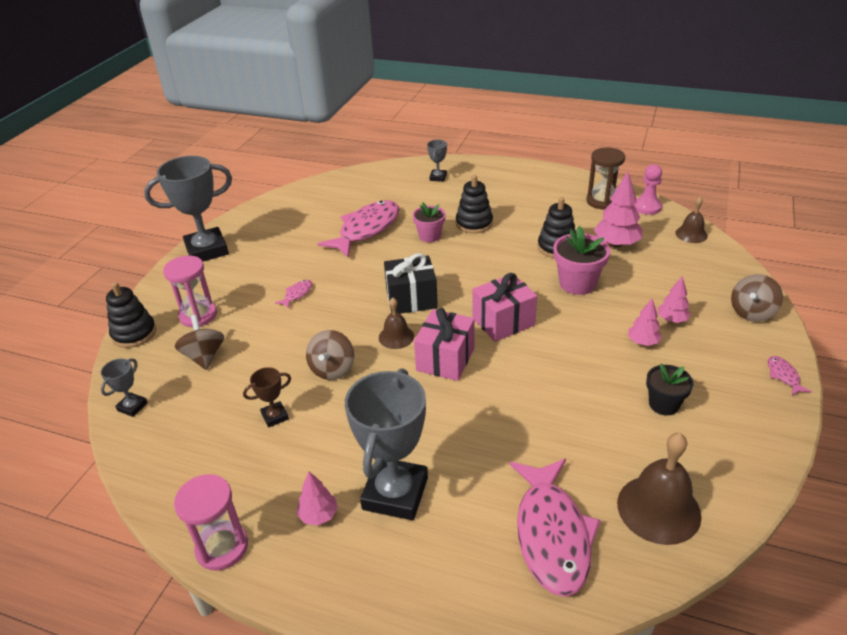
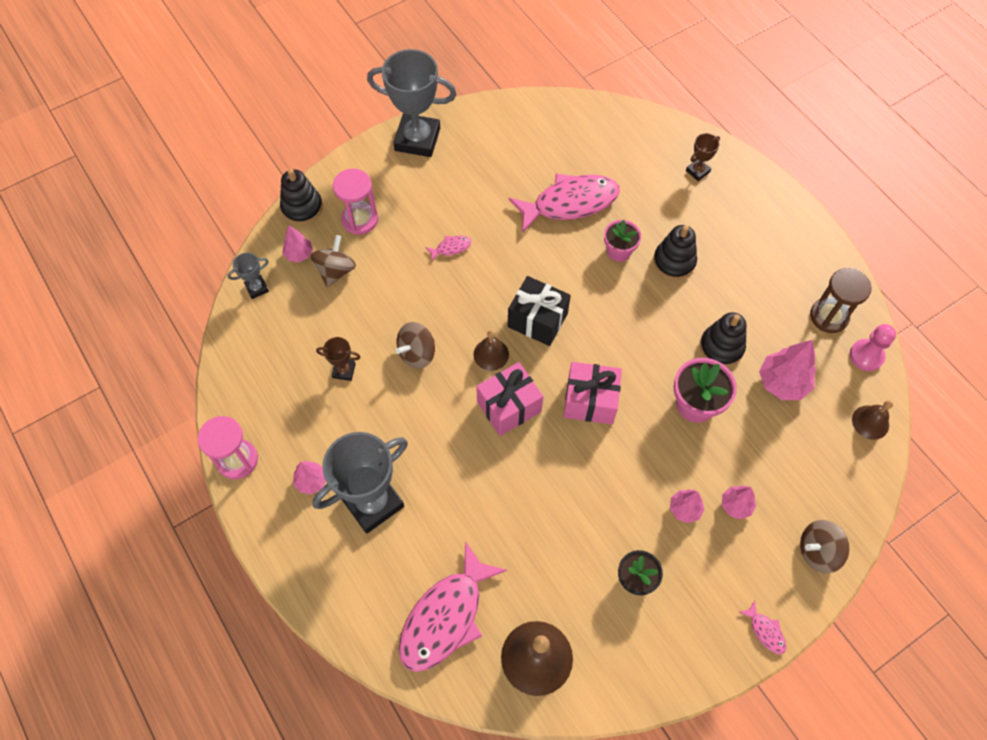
camera: 35 degrees right, 25 degrees up
(157, 363) = (299, 254): none -> pink tree
(438, 177) = (697, 171): grey trophy -> brown trophy
(783, 376) = (765, 631): pink fish -> pink fish turned 120 degrees clockwise

